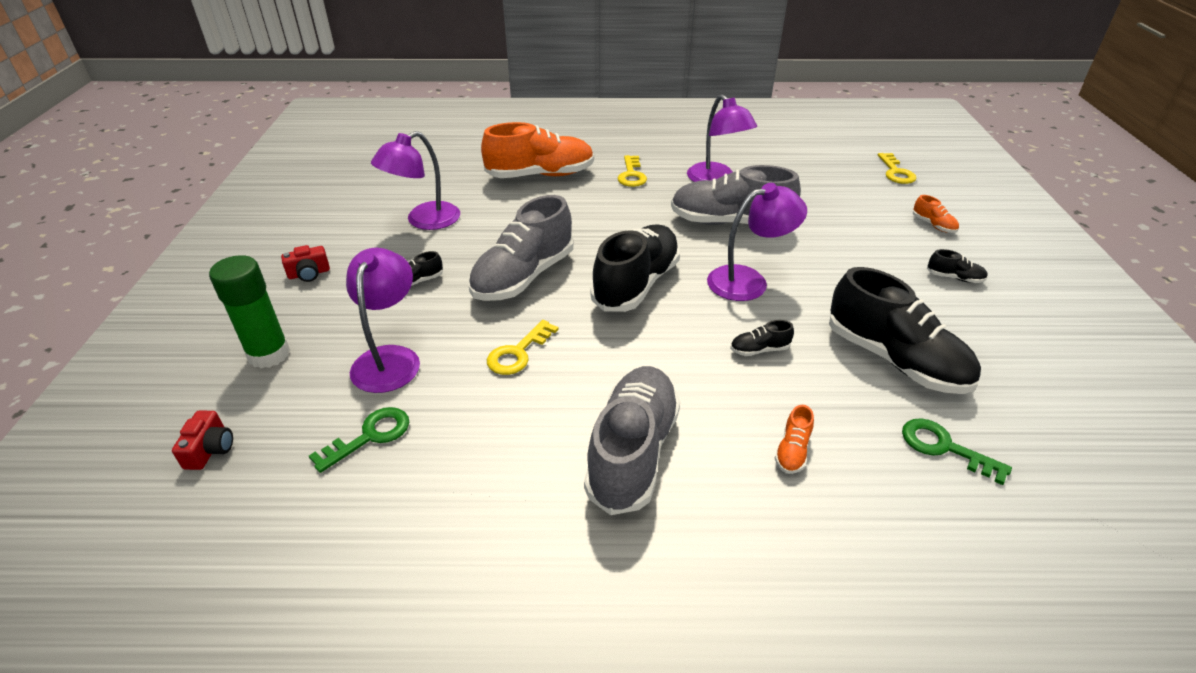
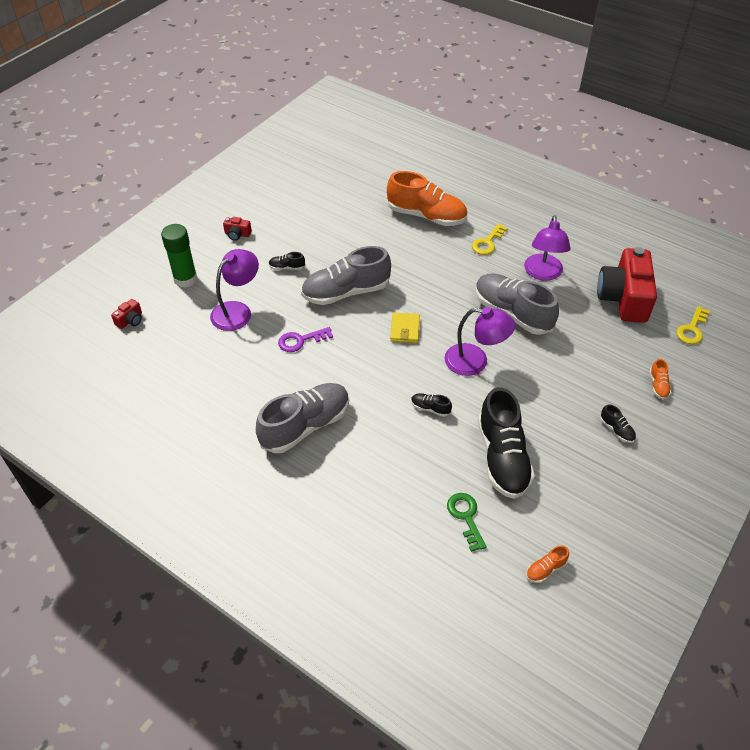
camera: 35 degrees right, 10 degrees up
(370, 436) = (198, 350): green key -> none
(424, 221) = (325, 223): purple lamp -> none
(518, 353) = (300, 340): yellow key -> purple key
(636, 284) = (405, 329): black shoe -> yellow wallet
(792, 451) = (383, 471): orange shoe -> orange shoe (545, 569)
(811, 171) = (623, 298): none -> red camera

